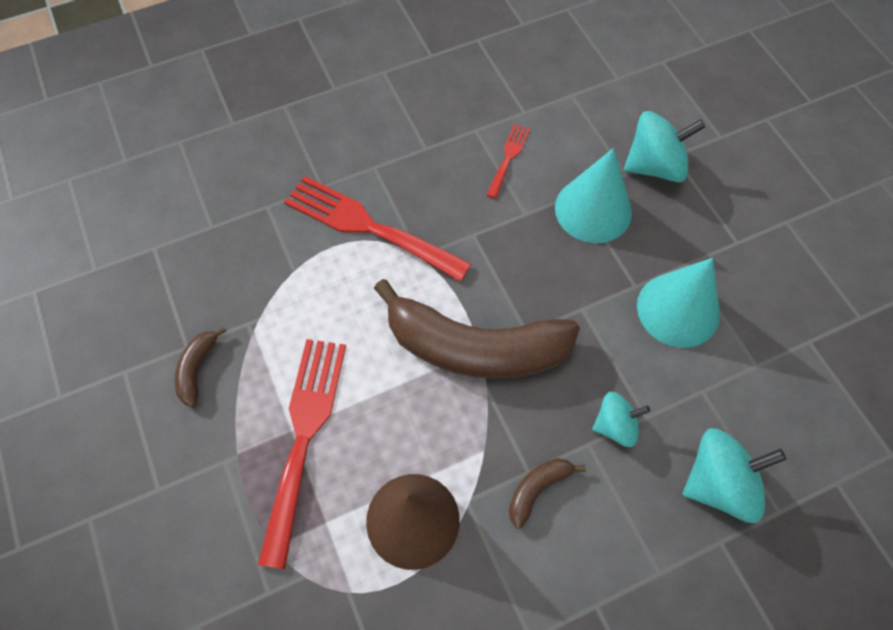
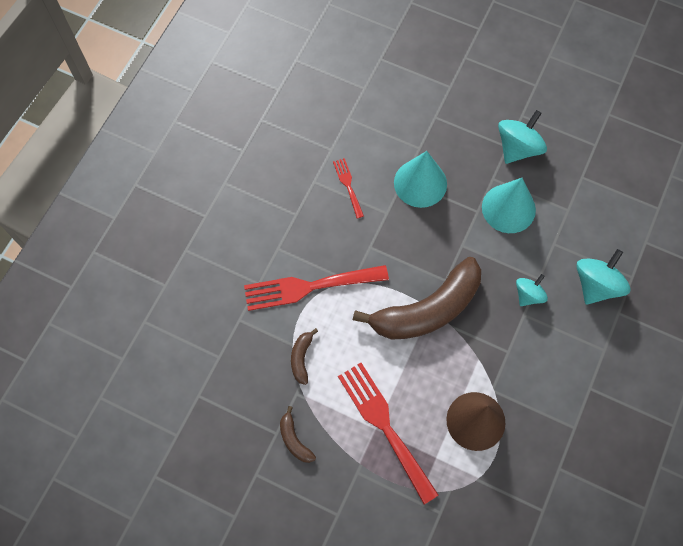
camera: 40 degrees left, 5 degrees up
(537, 489) = (519, 357): brown banana -> brown banana (301, 358)
(654, 166) = (430, 131): turquoise spinning top -> turquoise spinning top (518, 148)

